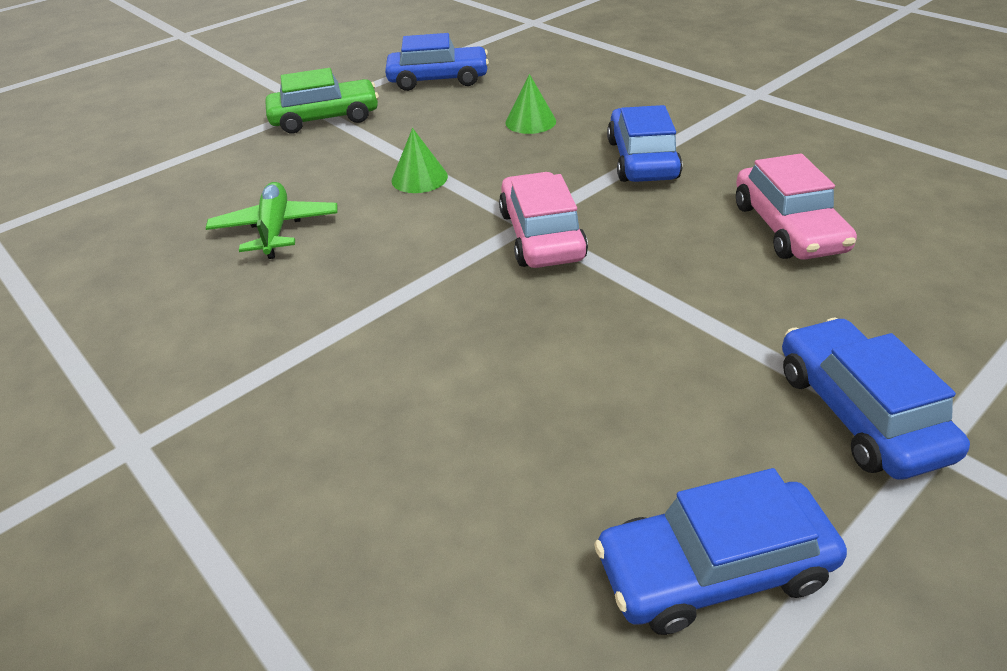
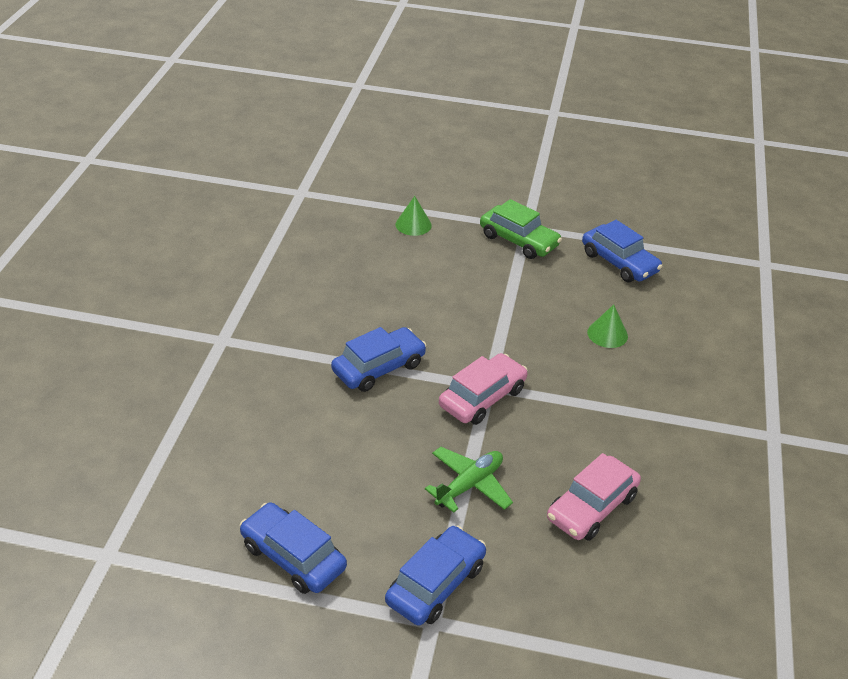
camera: 50 degrees right, 0 degrees up
(275, 229) = (394, 290): green plane -> green plane (469, 485)
(419, 178) = (492, 318): green cone -> green cone (413, 224)
(642, 159) = (610, 408): blue car -> blue car (379, 368)

